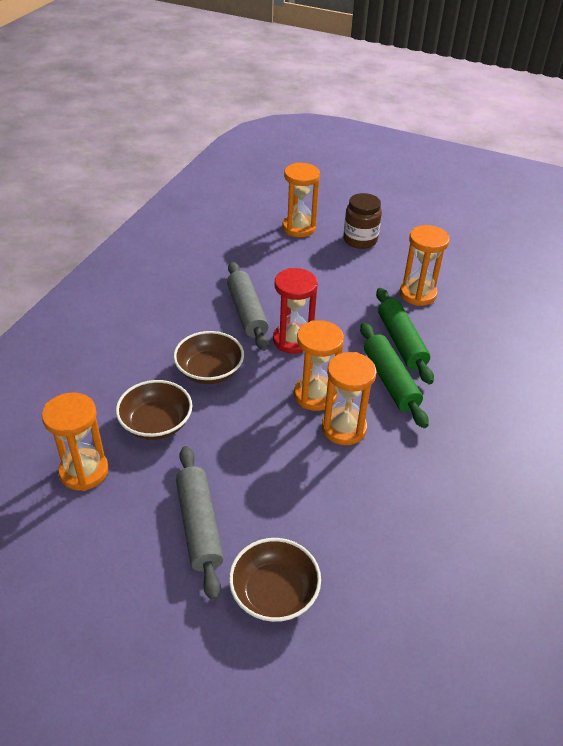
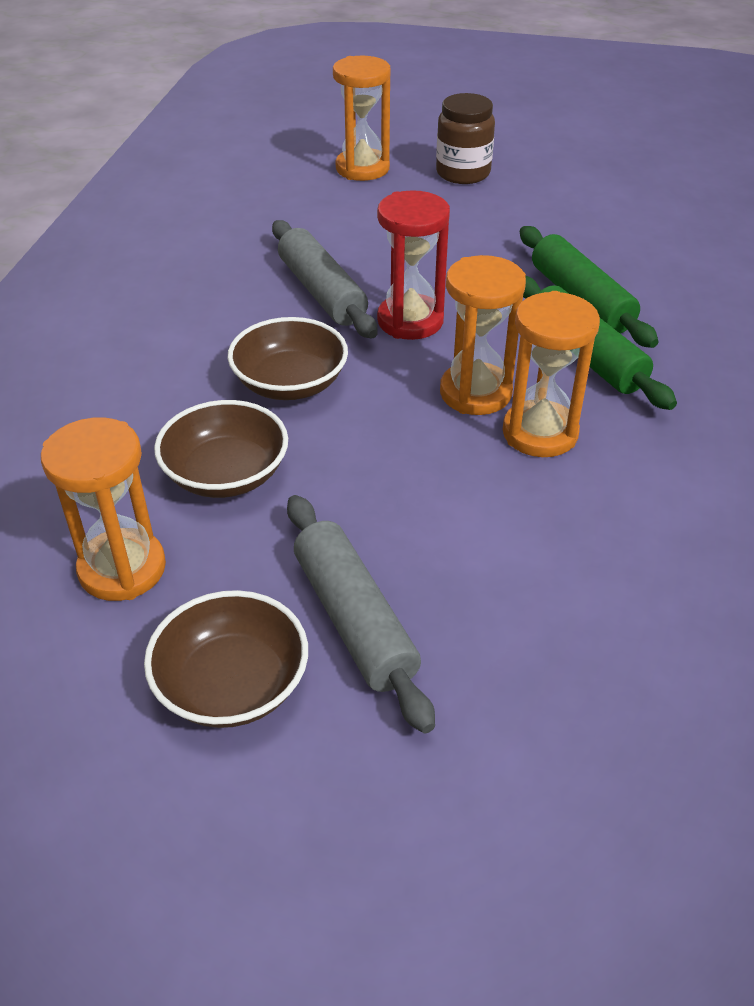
camera: 10 degrees left, 0 degrees up
(274, 592) = (521, 702): brown bowl -> brown bowl (232, 684)
(418, 294) = (579, 232): orange hourglass -> none

